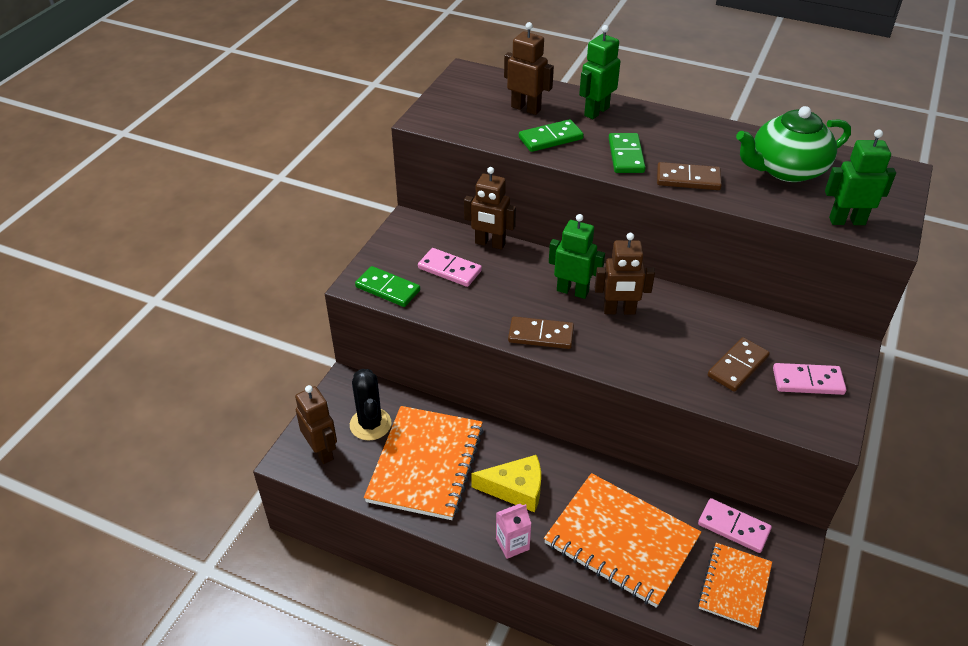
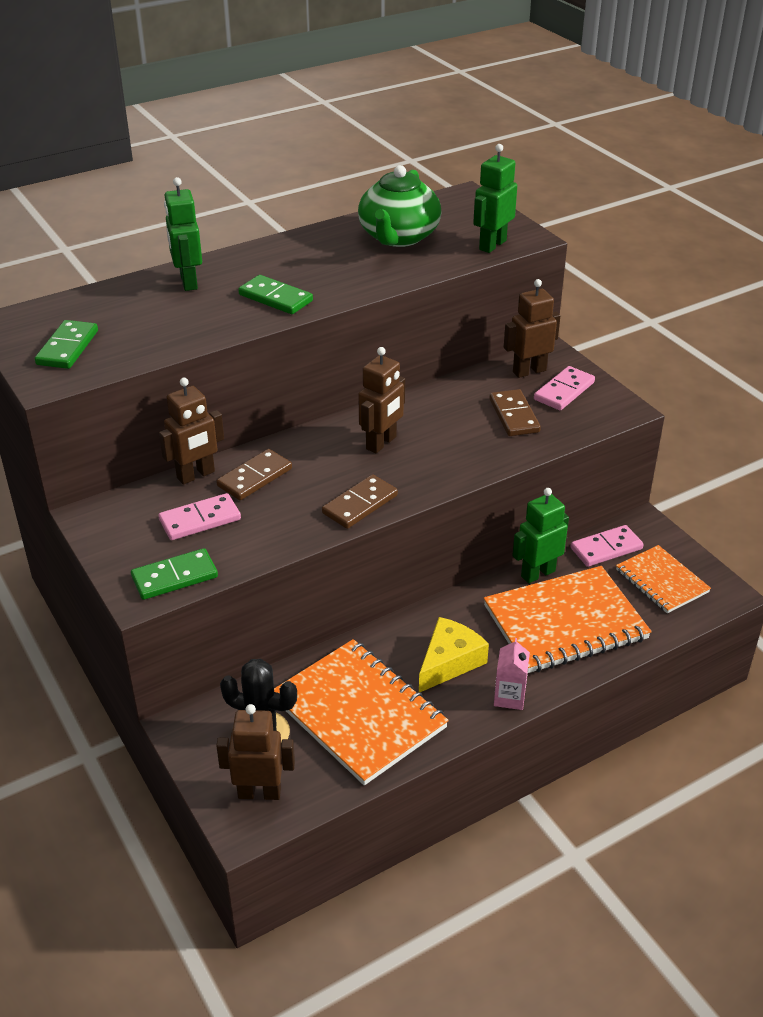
camera: 55 degrees left, 5 degrees down
(526, 108) = (123, 315): brown robot -> brown robot (529, 371)
(550, 138) = (192, 324): green domino -> green domino (68, 348)
(572, 291) = (325, 457): green robot -> green robot (537, 573)
(688, 179) = (350, 285): brown domino -> brown domino (254, 477)

